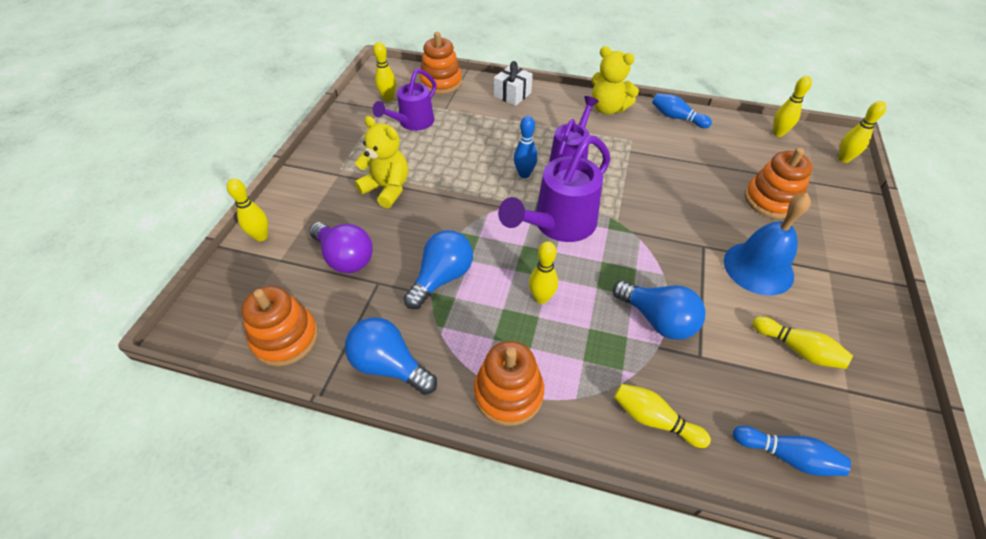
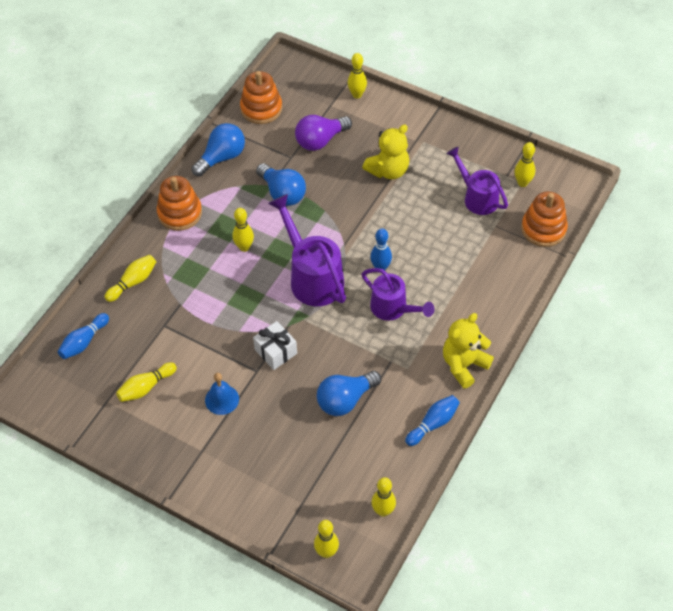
camera: 105 degrees right, 5 degrees up
(512, 94) = (508, 286): white gift -> white gift (276, 351)
(657, 319) = (201, 311): blue light bulb -> blue light bulb (345, 400)
(758, 268) = (222, 399): blue bell -> blue bell, size x0.60
(771, 200) = (290, 450): orange stacking toy -> none

